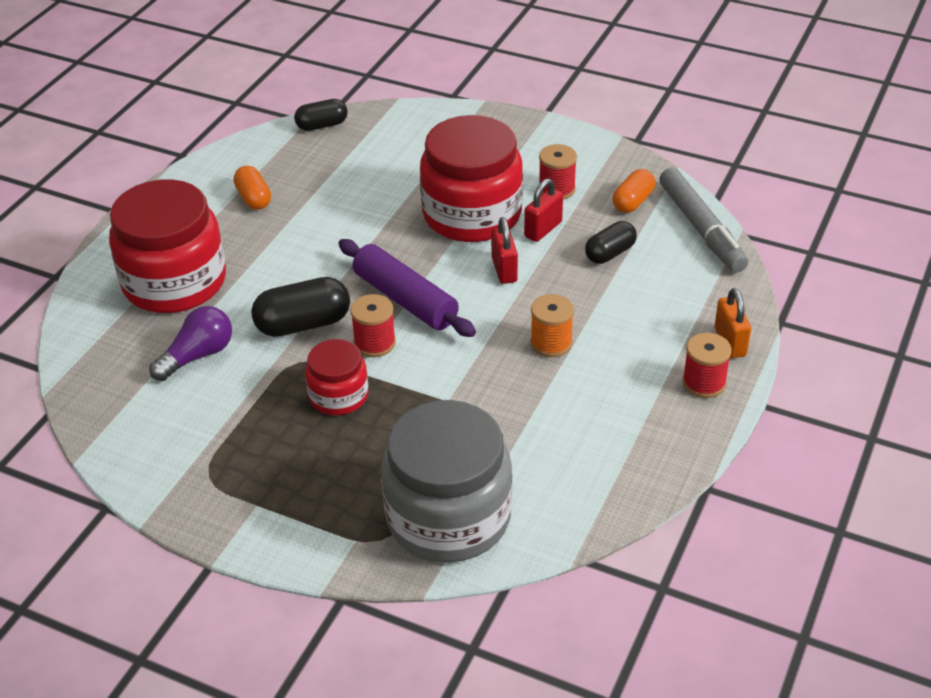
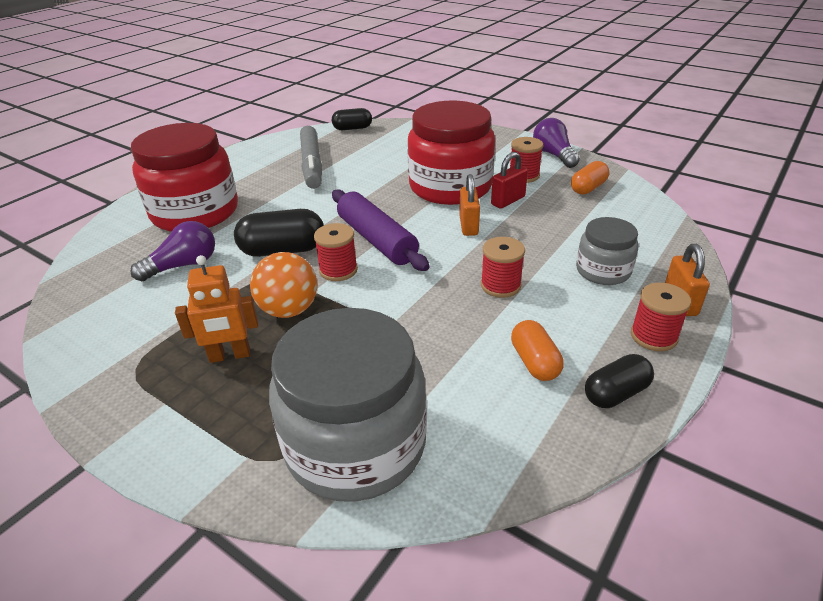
camera: 10 degrees right, 5 degrees down
(253, 198) = (283, 165): orange capsule -> orange capsule (534, 362)
(298, 451) = (230, 355): none -> orange robot
(338, 396) = (289, 310): red jar -> orange ball
(504, 269) = (468, 226): red padlock -> orange padlock
(551, 343) = (500, 285): orange spool -> red spool
(589, 151) = (553, 155): none -> purple light bulb
(610, 253) = (564, 221): black capsule -> black capsule (615, 393)
(654, 314) = (603, 271): none -> grey jar
(701, 229) = (648, 210): grey marker -> grey marker (312, 164)

